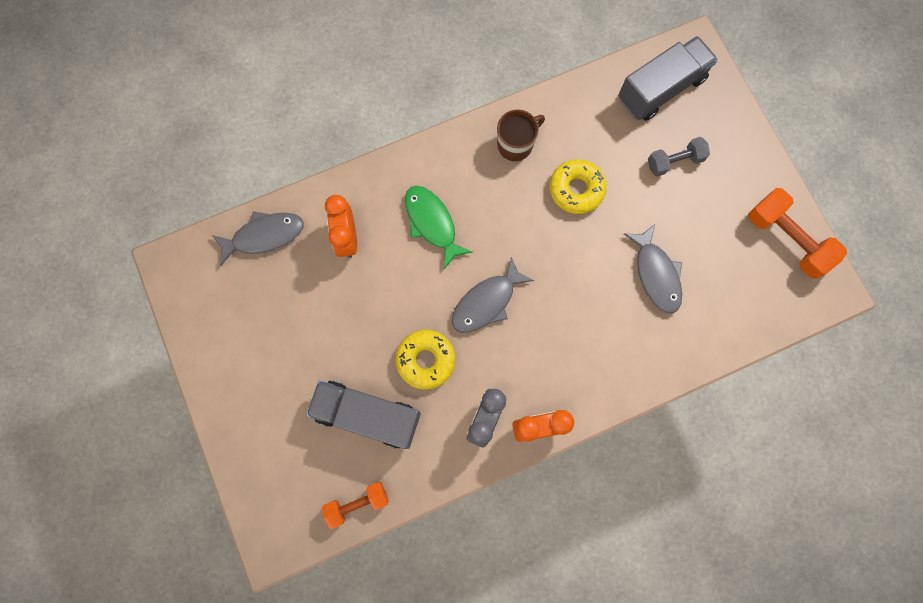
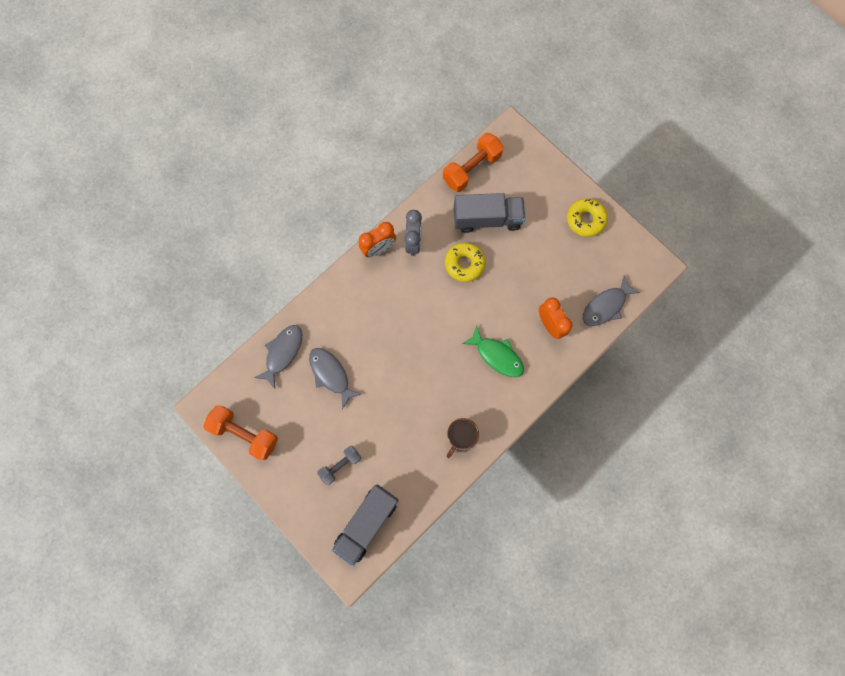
camera: 160 degrees right, 0 degrees up
(357, 503) = (471, 169): orange dumbbell -> orange dumbbell, size x1.60
(487, 302) = (439, 315): grey fish -> grey fish (283, 353)
(576, 189) = (405, 417): yellow donut -> yellow donut (585, 220)

